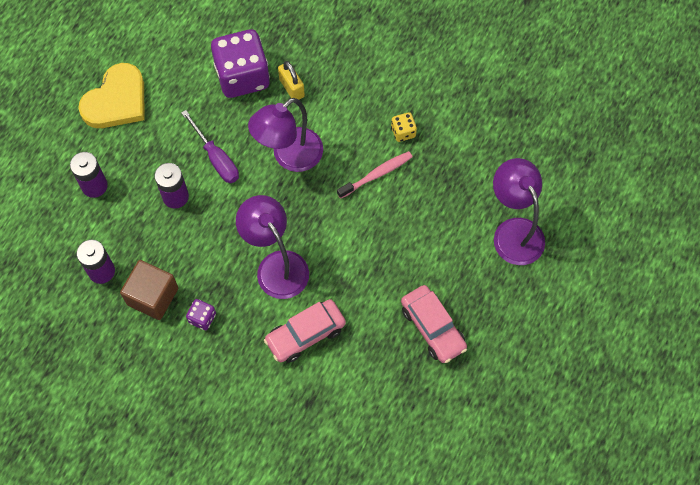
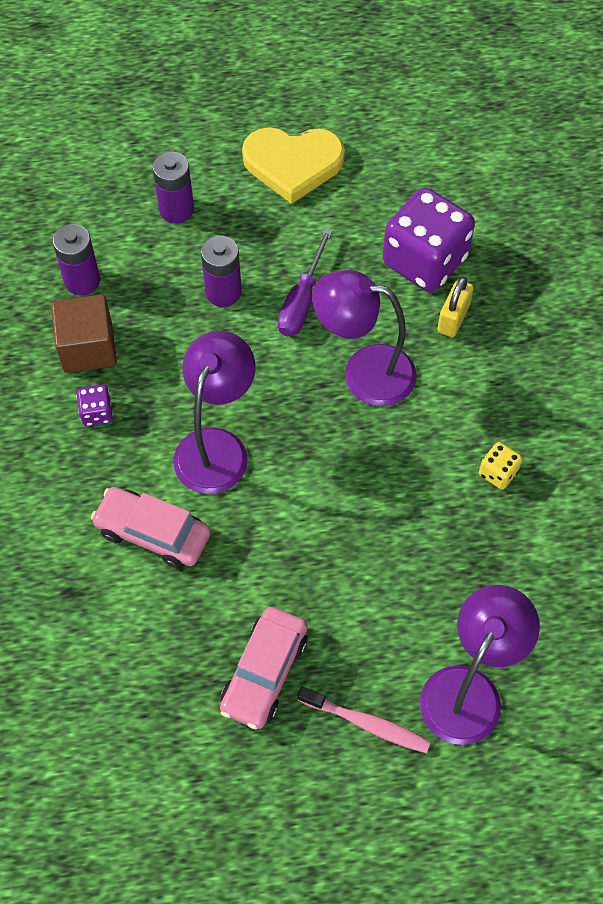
camera: 55 degrees right, 5 degrees down
(377, 174) = (417, 479): pink toothbrush -> pink toothbrush (367, 724)

